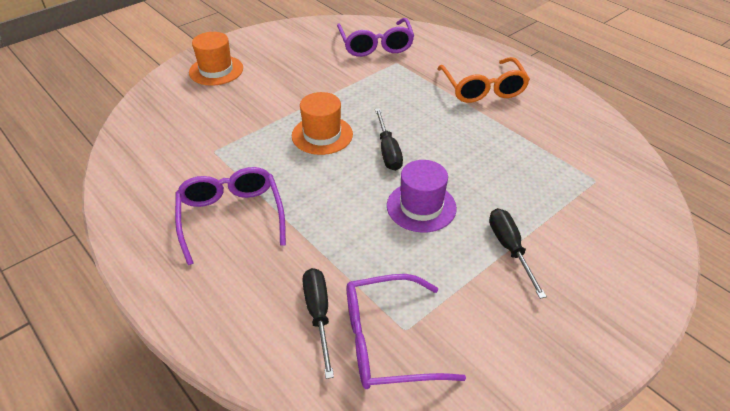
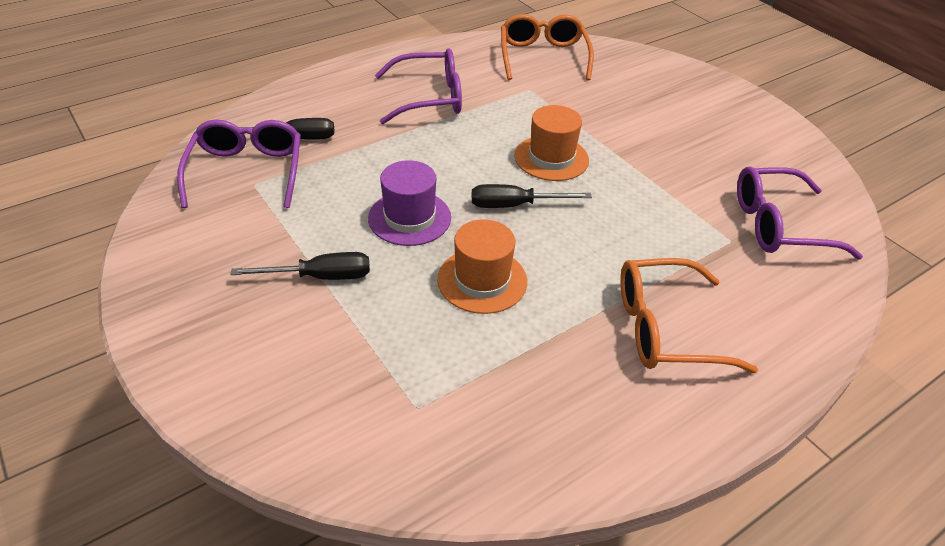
camera: 95 degrees right, 0 degrees up
(151, 145) = (543, 56): none -> orange glasses
(216, 70) = (683, 90): orange hat -> orange hat (482, 280)

